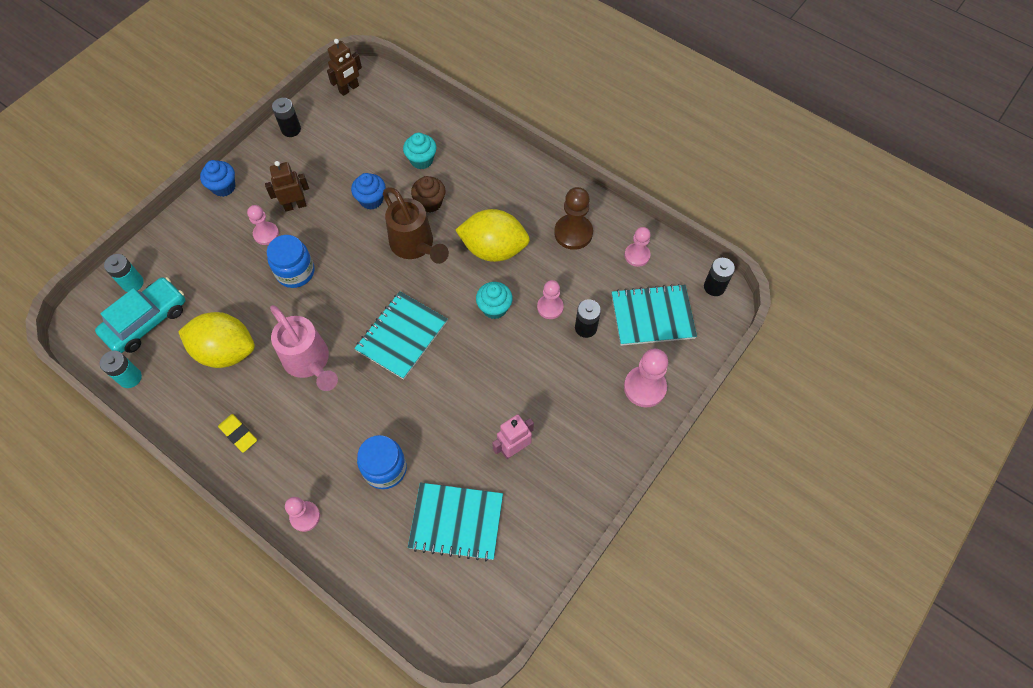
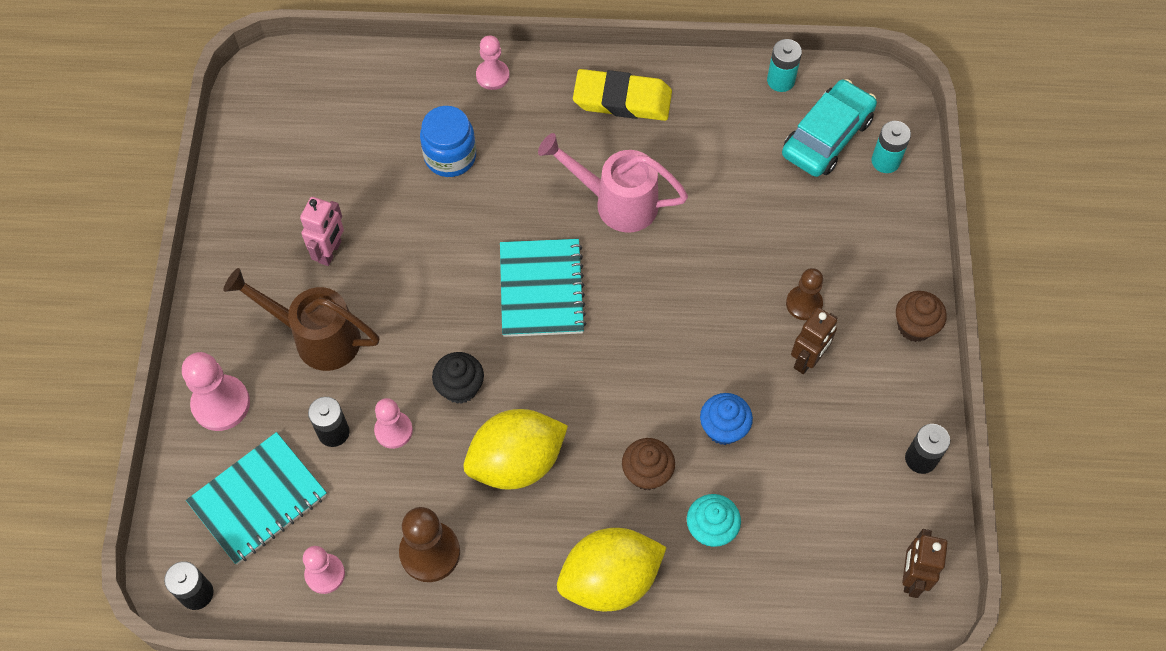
camera: 145 degrees right, 0 degrees up
(146, 321) = (826, 137): turquoise car -> turquoise car turned 150 degrees counterclockwise
(224, 187) = (914, 326): blue cupcake -> brown cupcake
(226, 351) = (713, 159): yellow lemon -> yellow lemon (610, 580)
(238, 434) = (622, 99): yellow eraser -> yellow eraser, size x1.81
(266, 234) = (804, 304): pink pawn -> brown pawn
(295, 272) = (725, 283): blue jar -> none
(415, 246) = (616, 403): brown watering can -> brown watering can (317, 337)
(456, 522) = (342, 154): turquoise notebook -> none
(494, 308) = (460, 387): turquoise cupcake -> black cupcake

